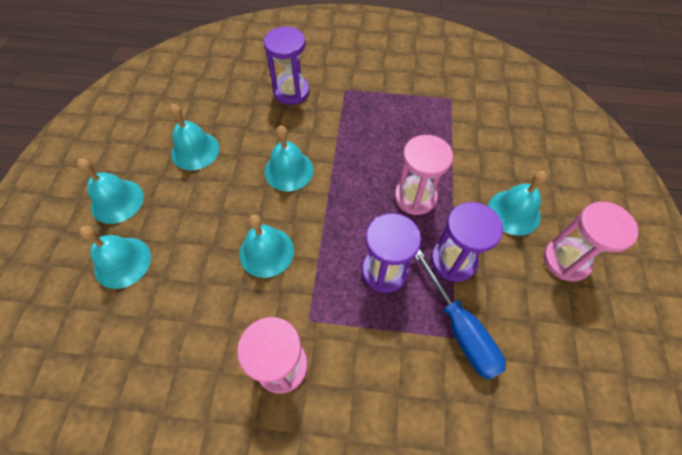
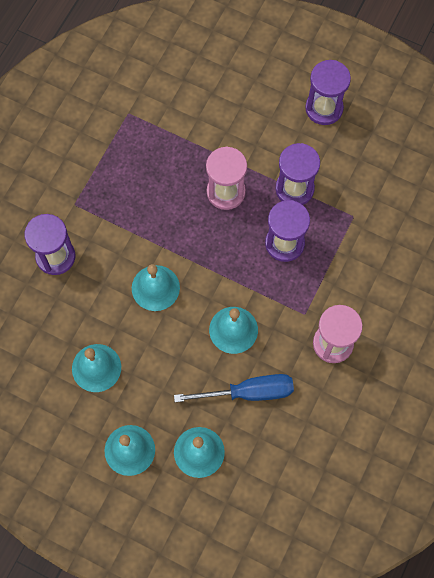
camera: 70 degrees left, 10 degrees up
(460, 328) = (348, 209): blue screwdriver -> blue screwdriver (248, 392)
(514, 212) = (269, 123): turquoise bell -> none
(566, 260) = (324, 108): pink hourglass -> purple hourglass

